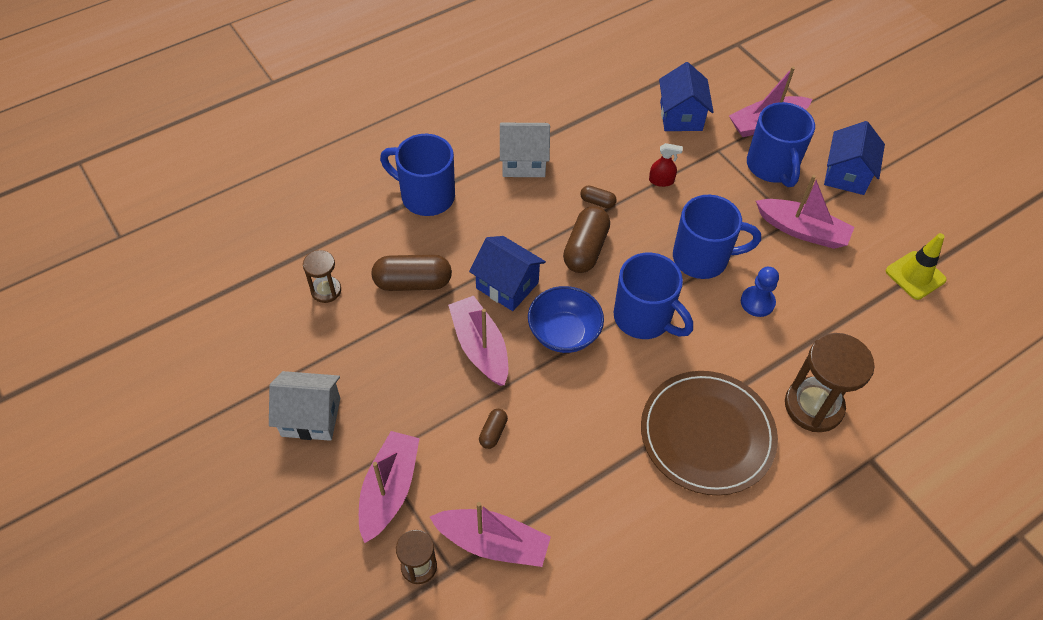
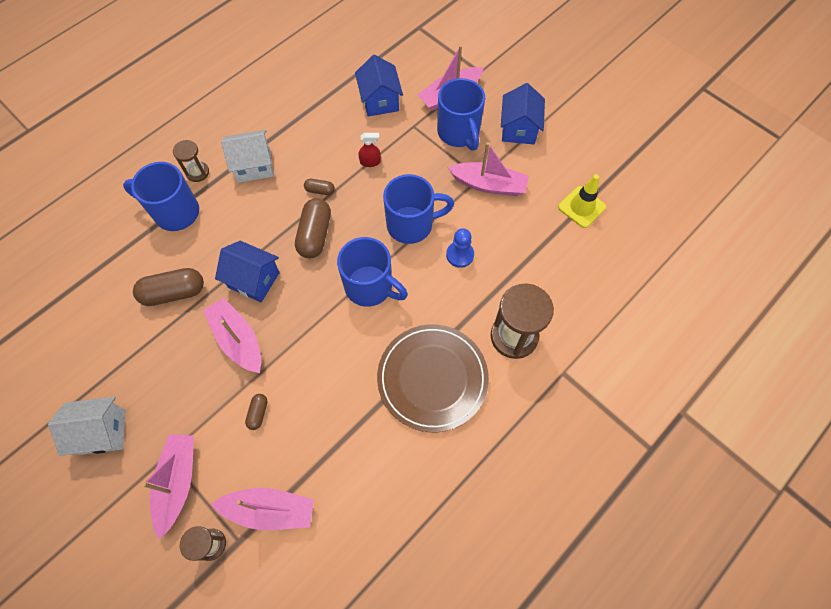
camera: 10 degrees left, 10 degrees up
(326, 290) = (100, 314): brown hourglass -> brown hourglass (197, 172)
(564, 333) = (306, 313): blue bowl -> none

